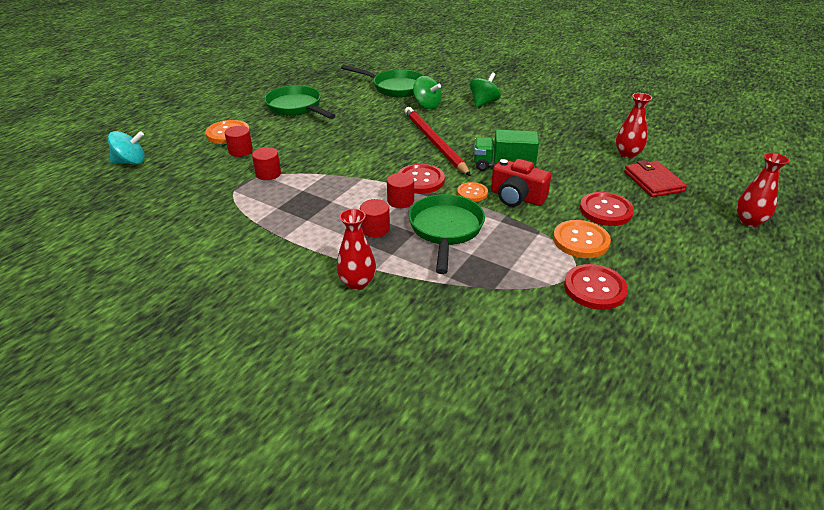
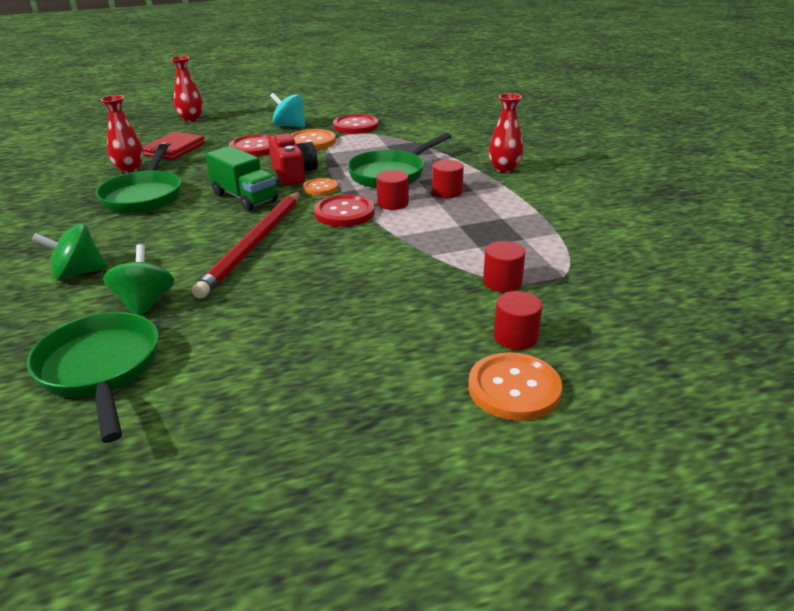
camera: 140 degrees left, 5 degrees down
(130, 162) = (724, 393): turquoise spinning top -> turquoise spinning top (289, 126)
(296, 107) = (331, 403): green pan -> green pan (144, 196)

